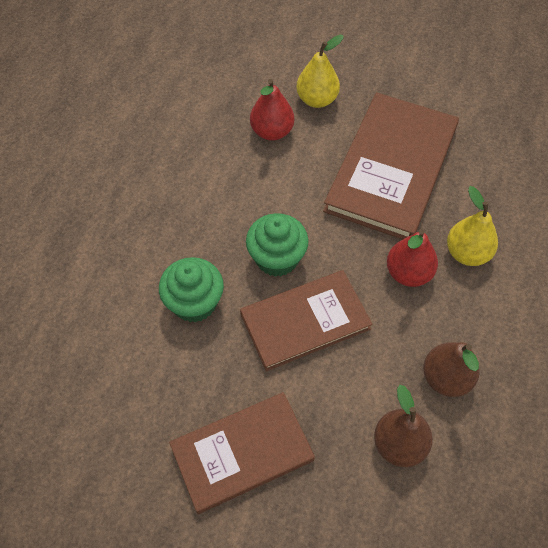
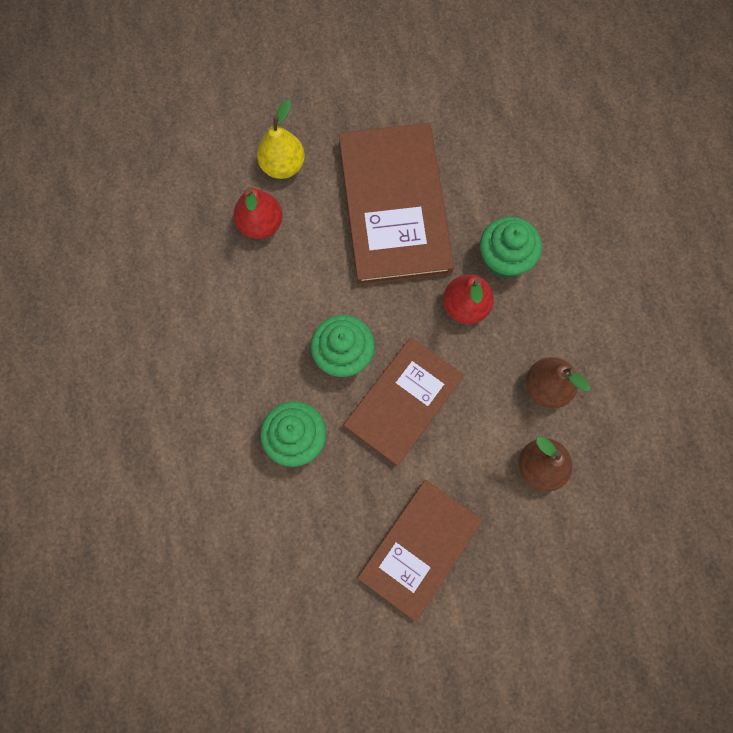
camera: 30 degrees left, 15 degrees up
(467, 253) = (504, 259): yellow pear -> green cupcake

